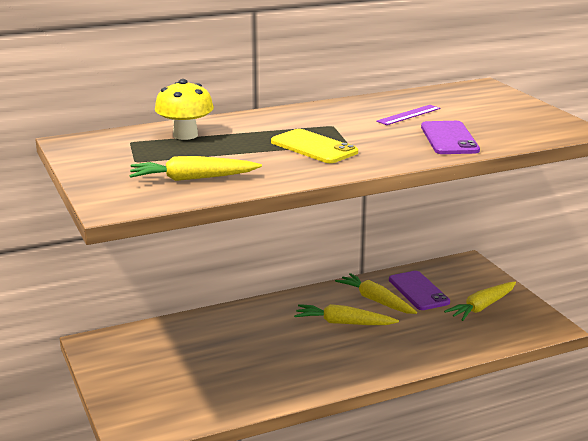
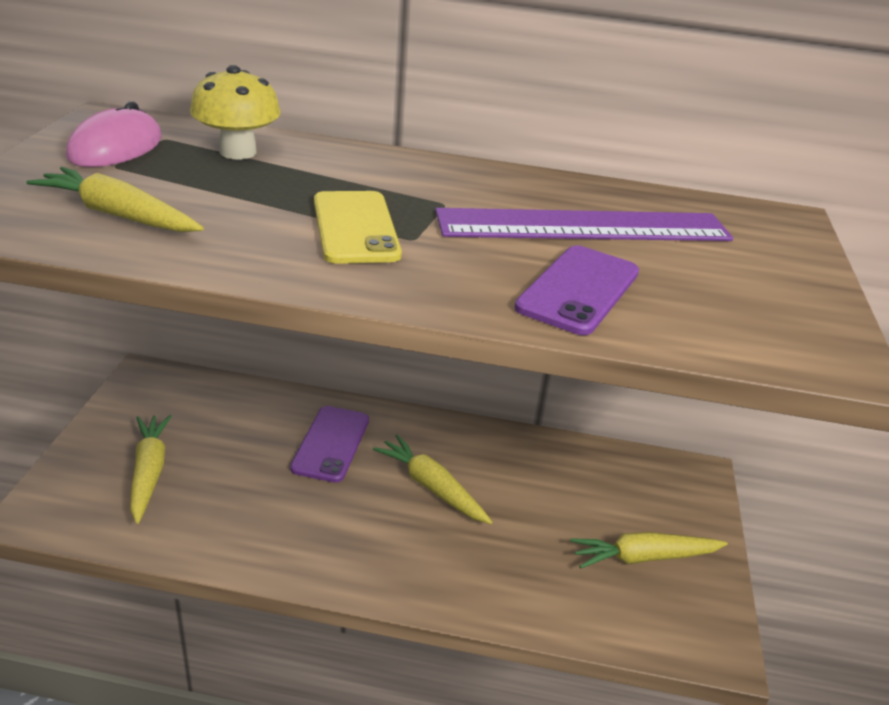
camera: 30 degrees right, 10 degrees up
(115, 153) = (116, 147): none -> pink mouse
(376, 301) = (509, 474): yellow carrot -> yellow carrot (149, 472)
(408, 115) = (584, 226): purple ruler -> purple ruler, size x2.20
(418, 291) = (581, 487): purple phone -> purple phone (331, 444)

